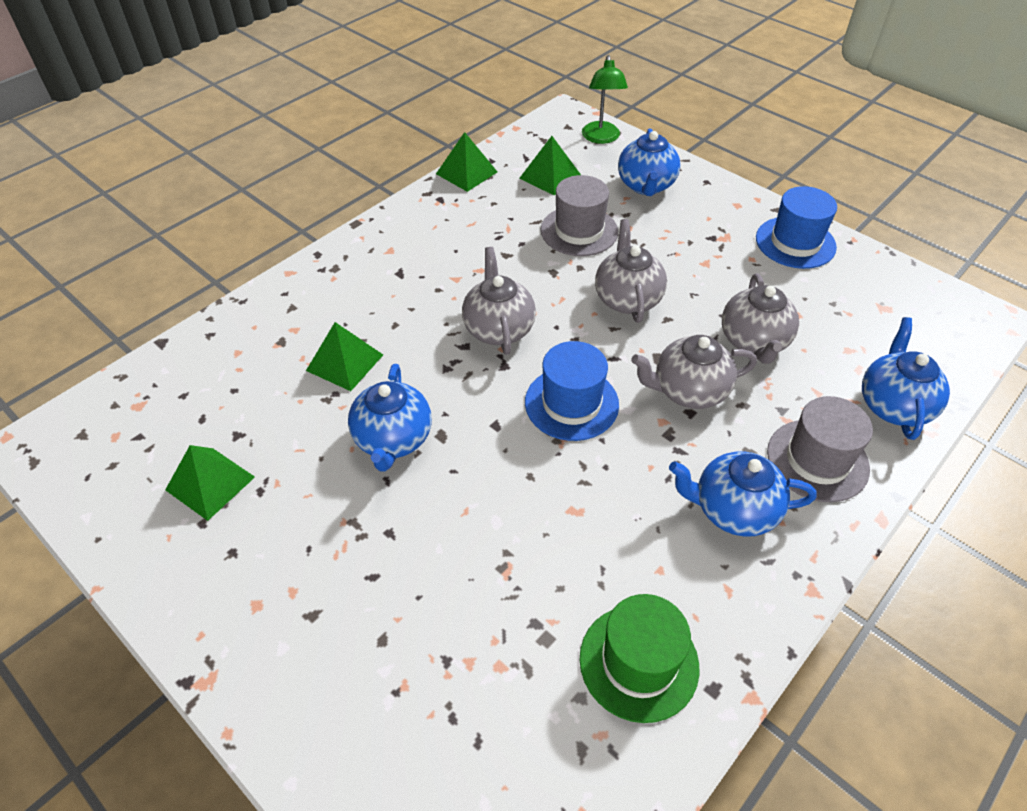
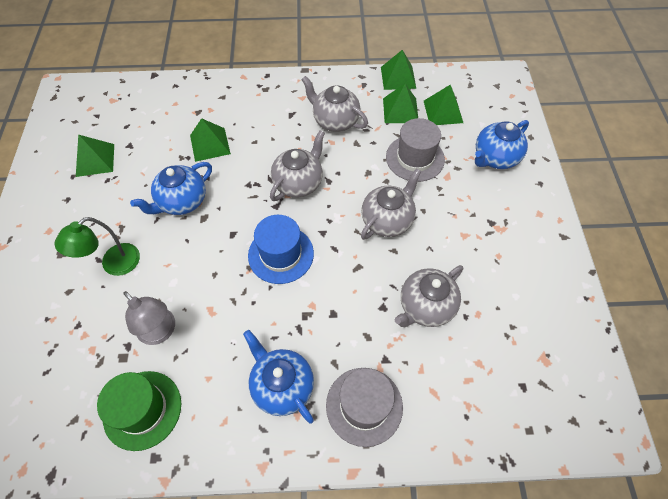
camera: 45 degrees right, 10 degrees up
(509, 199) = (400, 110): none -> green pyramid
(552, 577) = (161, 332): none -> grey lamp
(601, 138) = (508, 107): green lamp -> green lamp (114, 265)
(688, 391) = (348, 301): grey teapot -> grey teapot (335, 121)
(795, 242) = (544, 268): blue hat -> none
(893, 405) = (457, 421): blue teapot -> none

